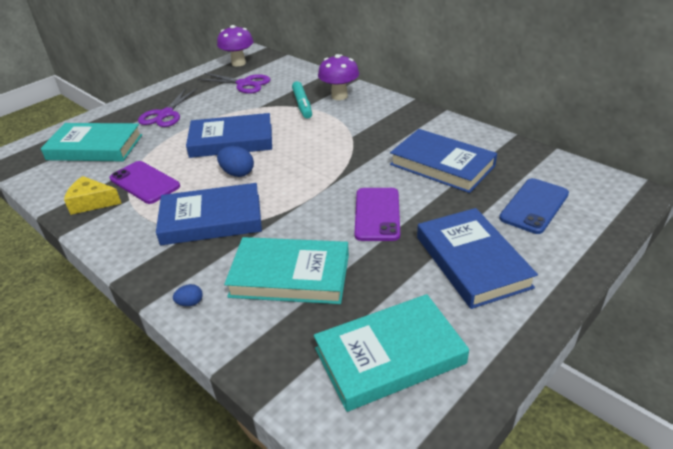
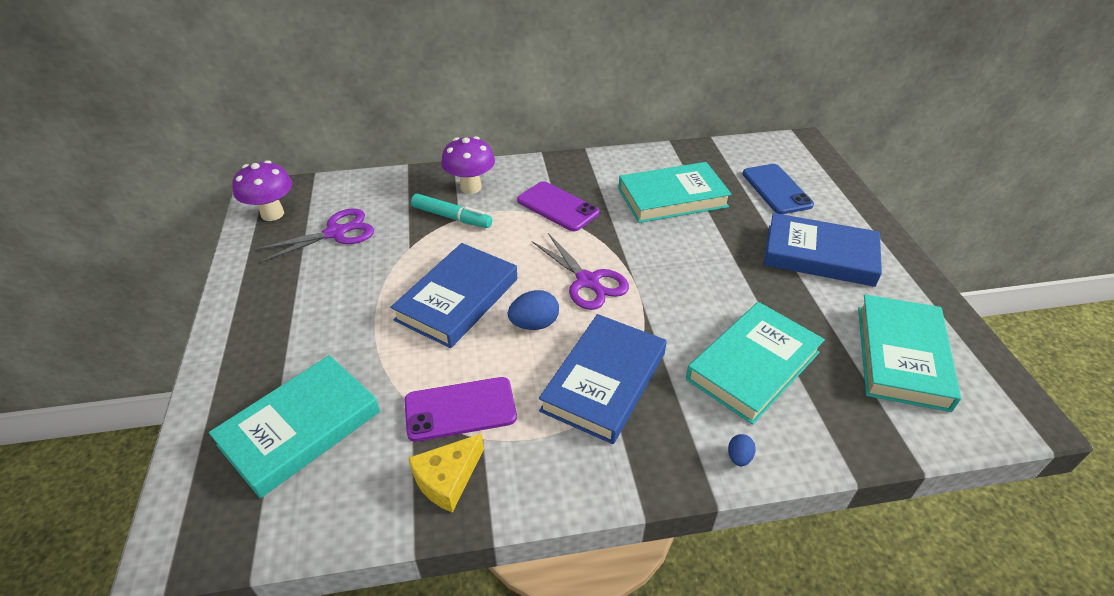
camera: 55 degrees left, 5 degrees up
(165, 114) = (310, 327): purple scissors -> purple scissors (587, 281)
(377, 214) = (709, 269): purple phone -> purple phone (557, 207)
(442, 165) = (672, 198): blue book -> turquoise book

